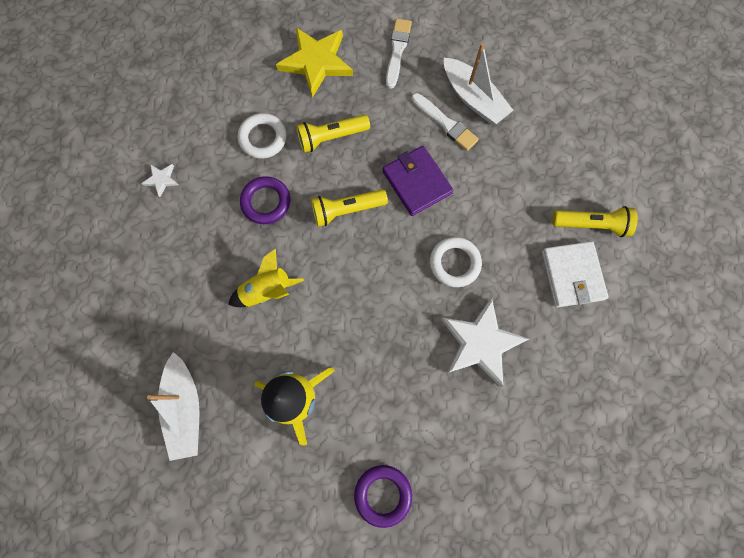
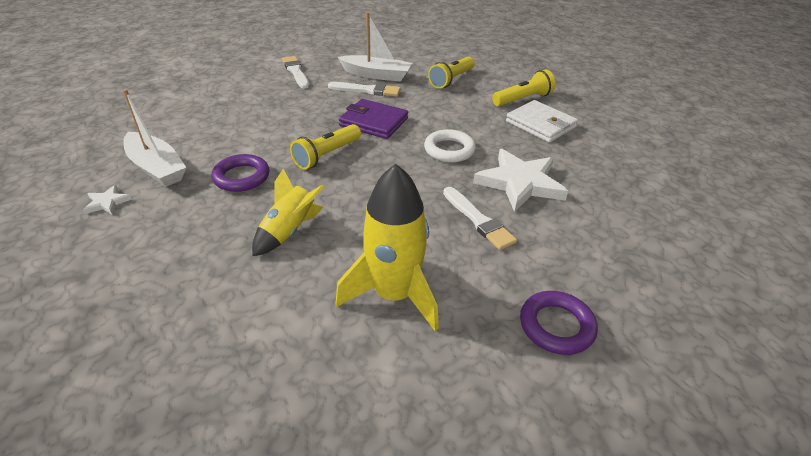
camera: 35 degrees left, 35 degrees down
(185, 408) = (259, 374): white boat -> white boat (156, 168)
(263, 138) = (209, 143): white ring -> none
(316, 62) = (230, 93): yellow star -> none
(331, 137) = (276, 123): yellow flashlight -> yellow flashlight (451, 80)
(410, 364) = (478, 220): none -> white brush

